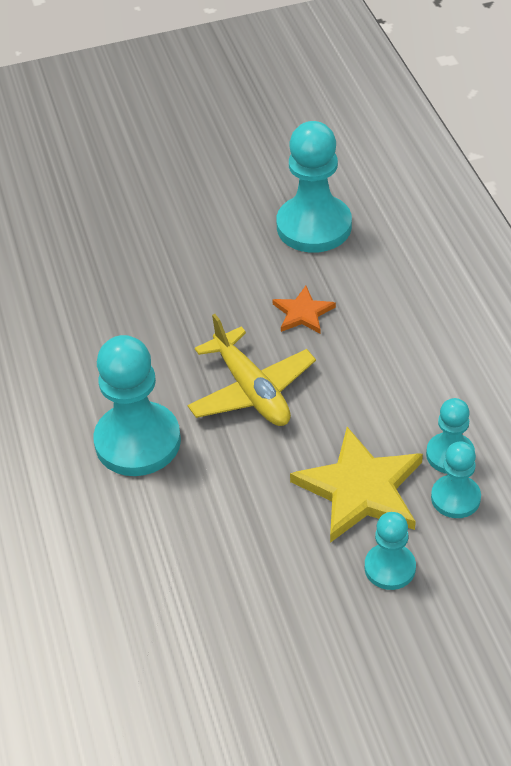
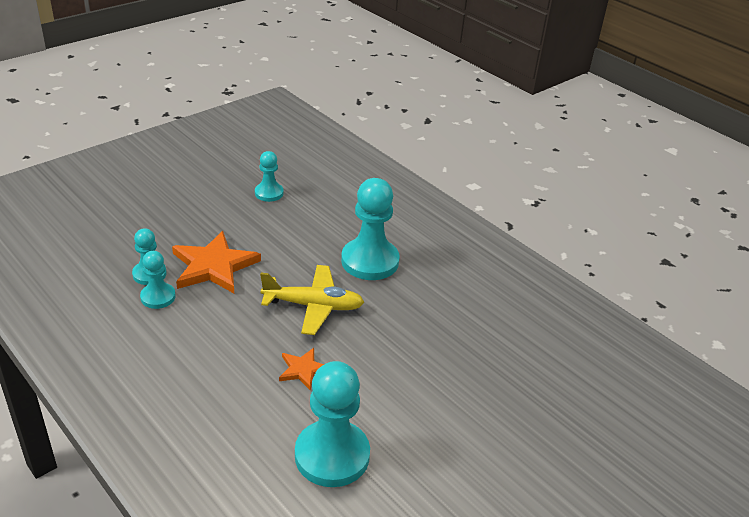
camera: 150 degrees right, 10 degrees down
(251, 390) = (313, 306): yellow plane -> yellow plane turned 150 degrees clockwise
(360, 489) = (214, 266): yellow star -> orange star
(390, 568) = (183, 234): turquoise pawn -> turquoise pawn (269, 193)

